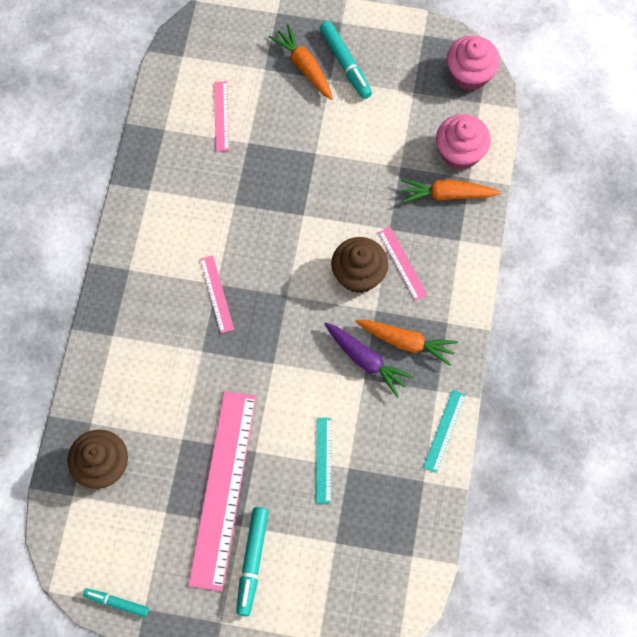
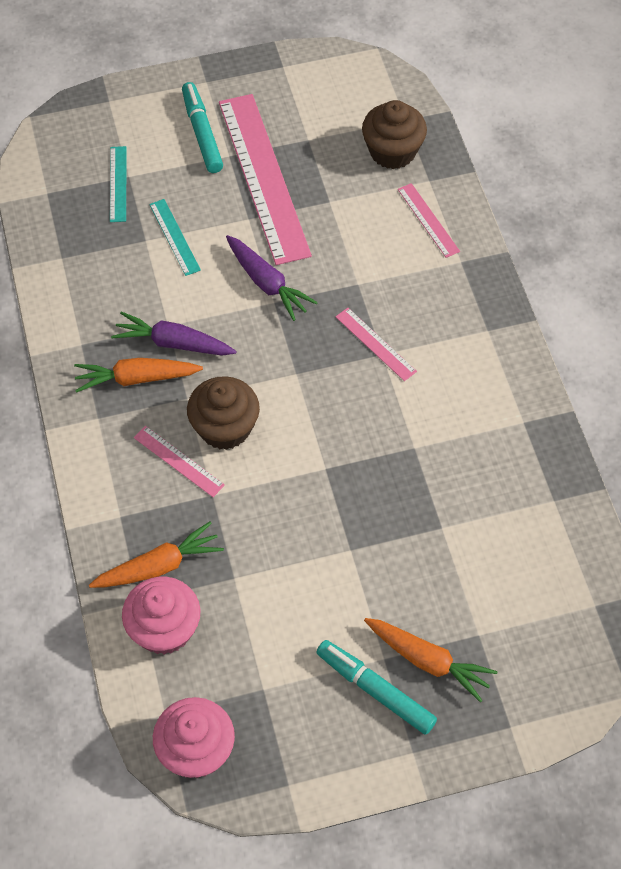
camera: 155 degrees right, 10 degrees down
(117, 603) = (310, 61): turquoise marker -> none
(221, 116) = (495, 547): pink ruler -> pink ruler (428, 220)
(270, 382) = (267, 283): none -> purple carrot
(444, 430) = (57, 310): turquoise ruler -> turquoise ruler (118, 184)

